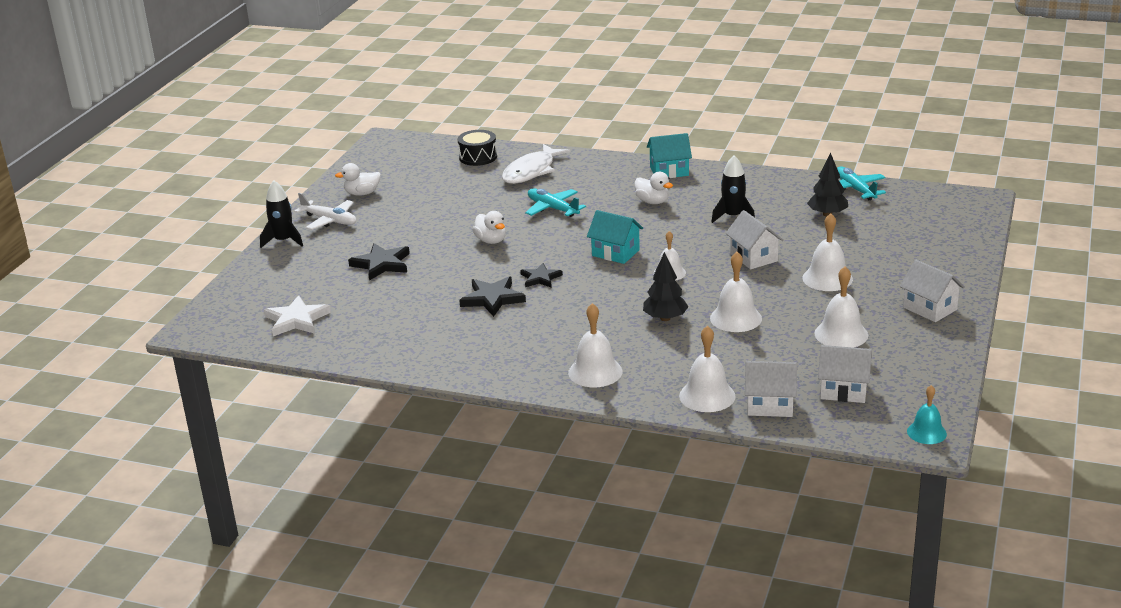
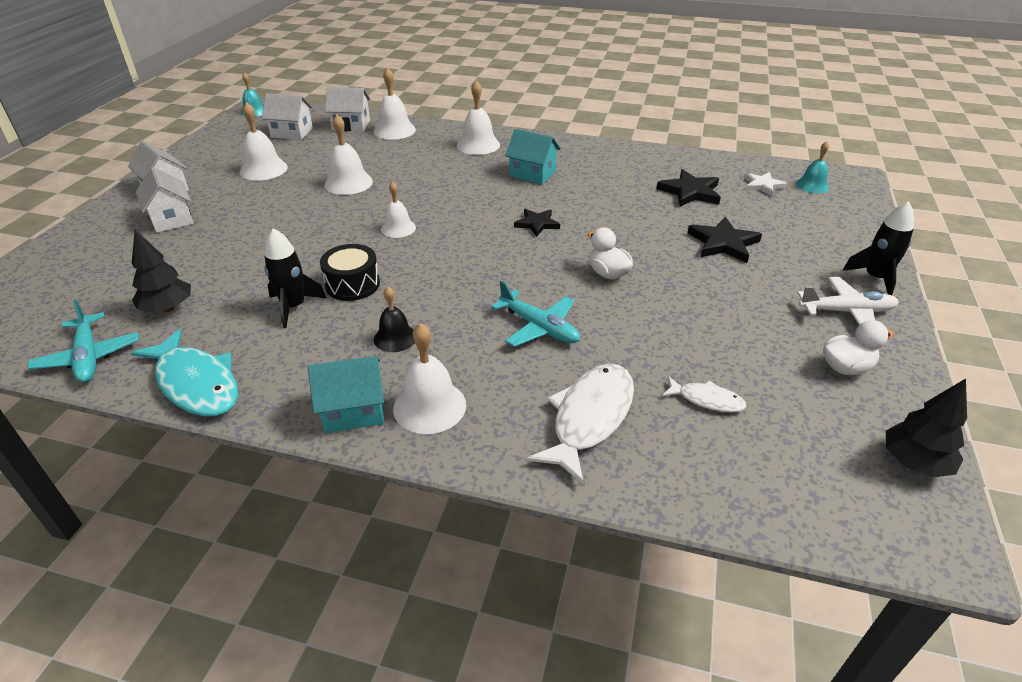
camera: 175 degrees right, 10 degrees up
(245, 321) = (812, 185): none -> turquoise bell
(296, 320) = (763, 185): white star -> white star, size x0.66
(329, 220) = (846, 311): white plane -> white plane turned 150 degrees clockwise
(459, 179) = (706, 400): none -> white fish
(478, 157) = (702, 467): black drum -> black drum (352, 284)
(492, 299) = (581, 203): black star -> black star (690, 192)
(615, 253) = (454, 254): turquoise house -> turquoise house (532, 174)
(653, 202) = (395, 338): white duck -> black bell
(665, 318) = (413, 183): black tree -> black tree (914, 462)
(753, 257) = (299, 245): white house -> white house (171, 219)
(772, 180) = (196, 383): none -> turquoise fish
(827, 278) = (236, 219): white bell -> white bell (429, 406)

